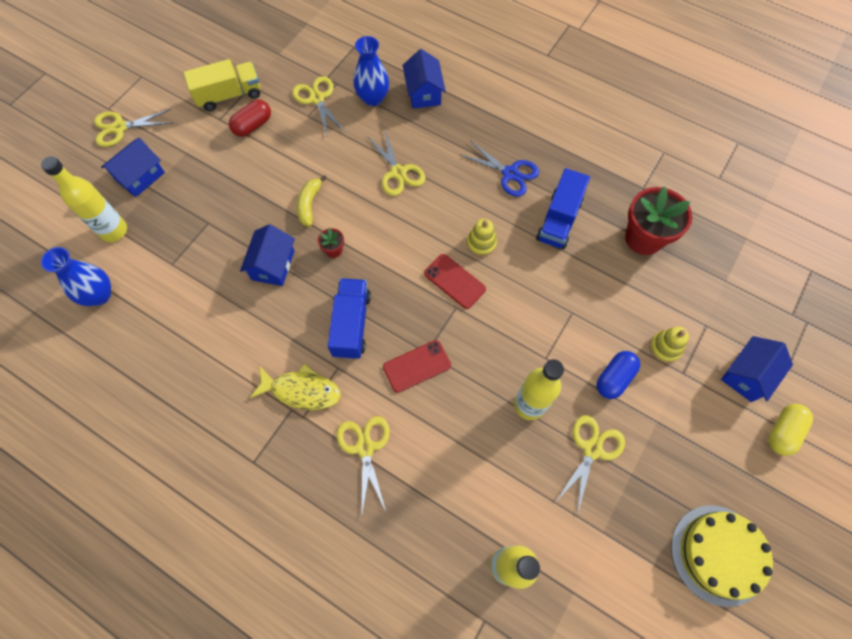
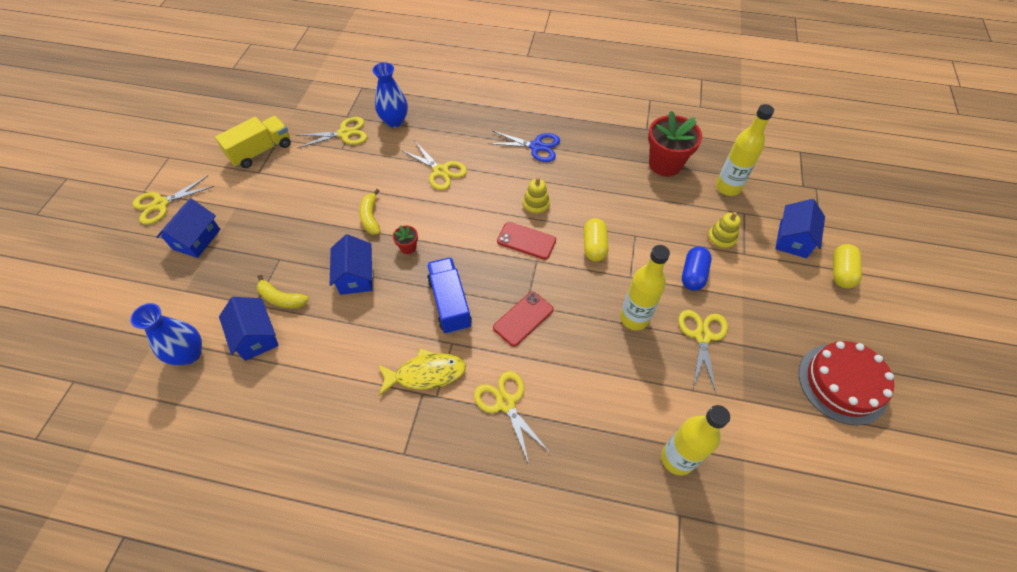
camera: 20 degrees left, 10 degrees down
(114, 231) = (185, 293): yellow bottle -> yellow bottle (727, 187)
(197, 266) = (281, 298): none -> yellow banana
(253, 125) = (293, 169): red capsule -> none
(317, 99) = (344, 134): yellow scissors -> yellow scissors turned 120 degrees clockwise
(424, 93) = (437, 106): blue house -> blue house (256, 336)
(522, 311) = (594, 246): none -> yellow capsule
(559, 220) = (592, 170): blue truck -> none
(718, 554) = (842, 383): yellow cake -> red cake

